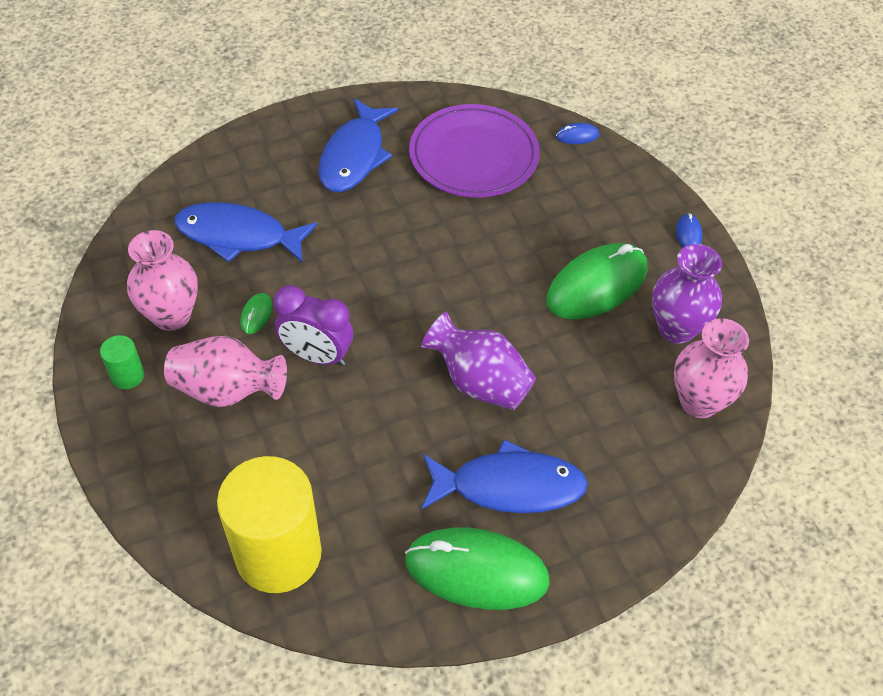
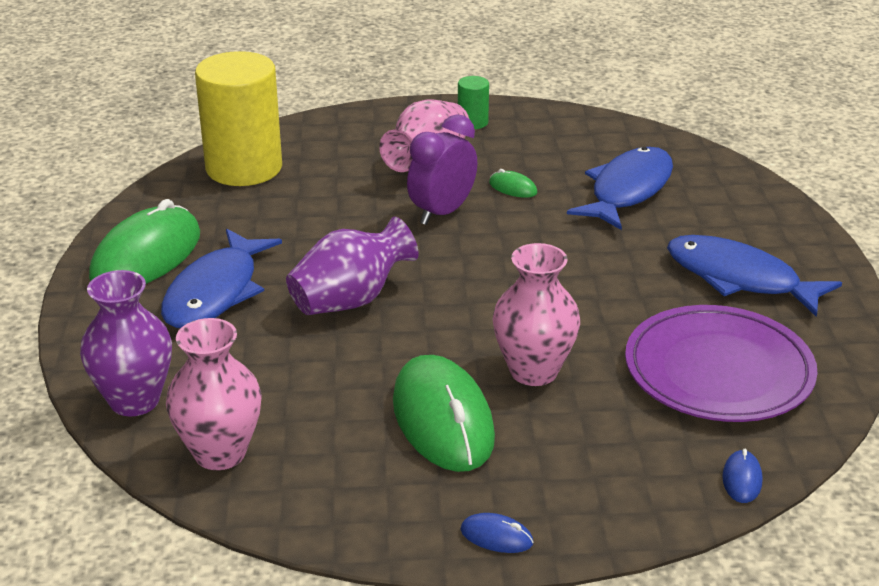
camera: 110 degrees right, 20 degrees down
(172, 316) = (533, 147): pink vase -> pink vase (533, 371)
(676, 328) = (337, 469): purple vase -> purple vase (134, 401)

